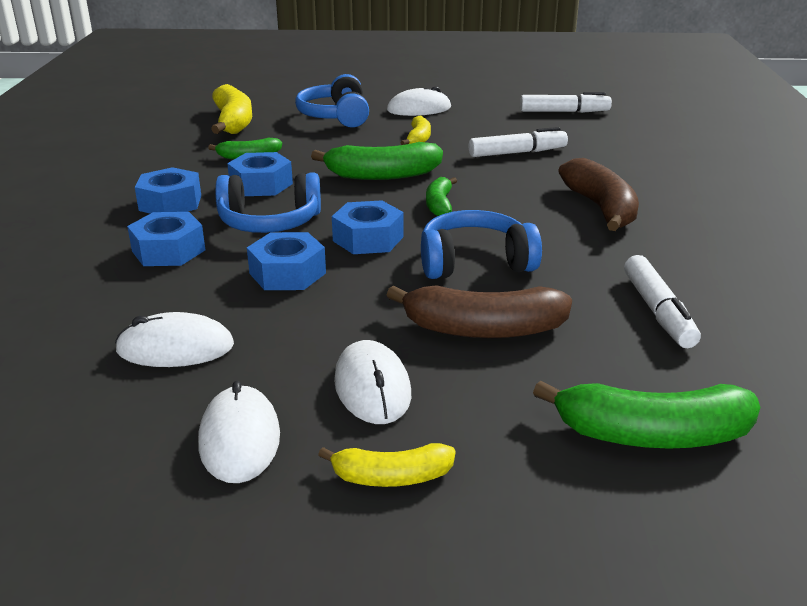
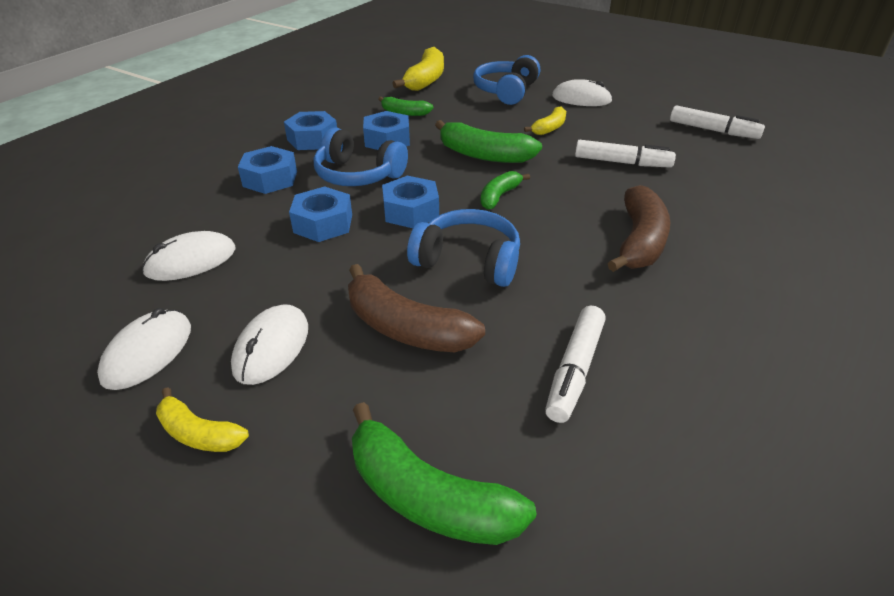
camera: 30 degrees right, 10 degrees up
(175, 348) = (191, 261): white mouse -> white mouse turned 60 degrees counterclockwise

